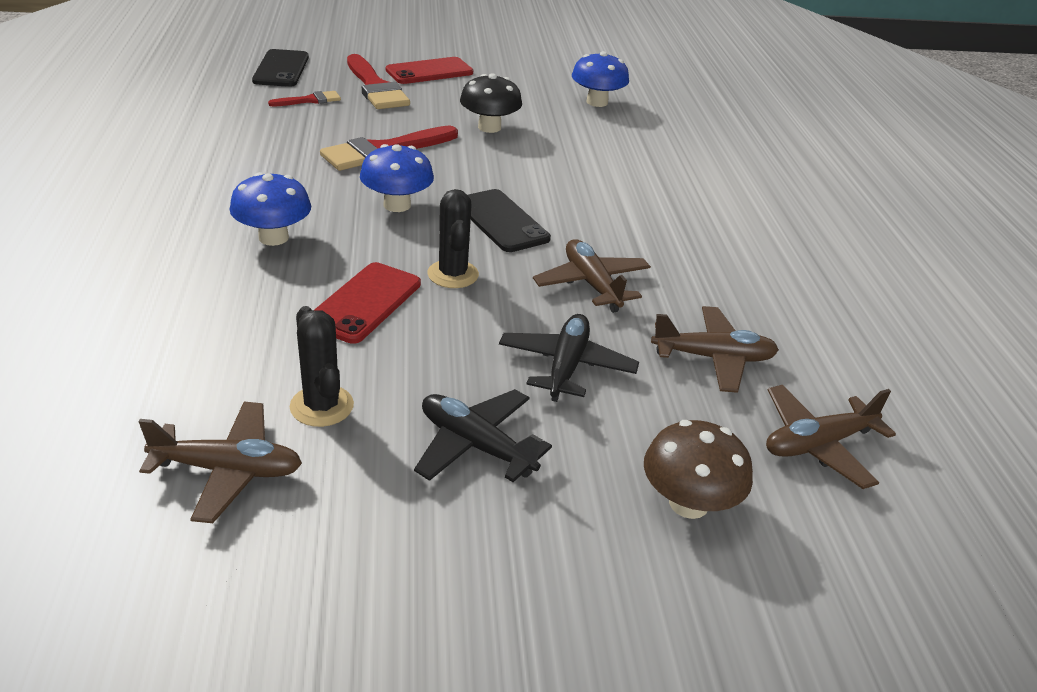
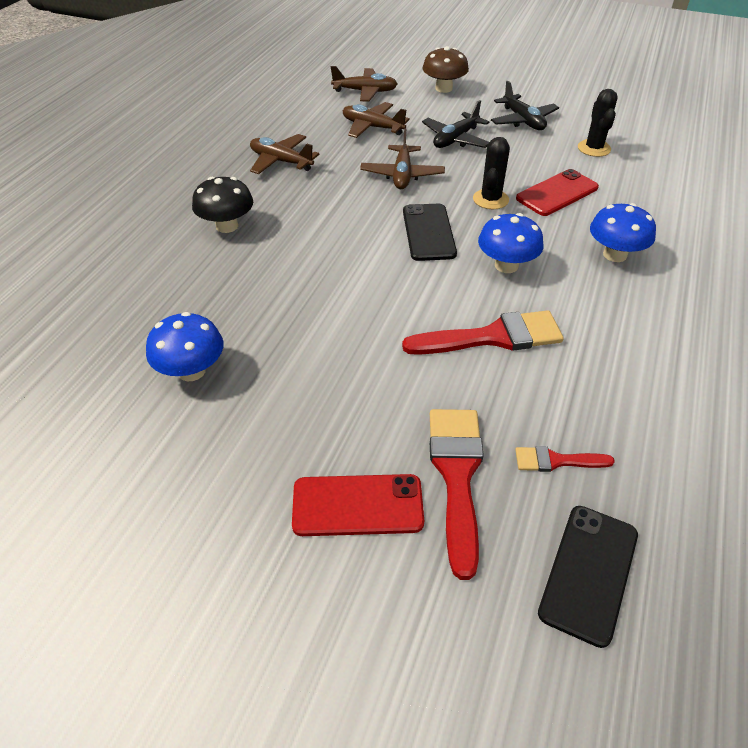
camera: 150 degrees left, 10 degrees up
(228, 470) = (641, 134): brown plane -> brown plane (281, 161)
(489, 127) = (358, 351): black mushroom -> black mushroom (227, 226)

